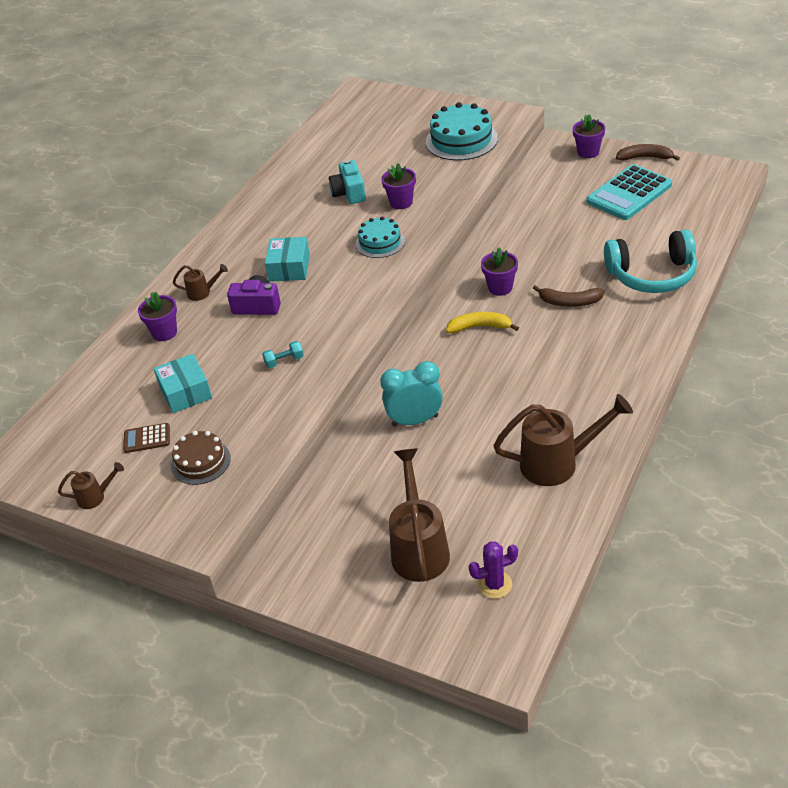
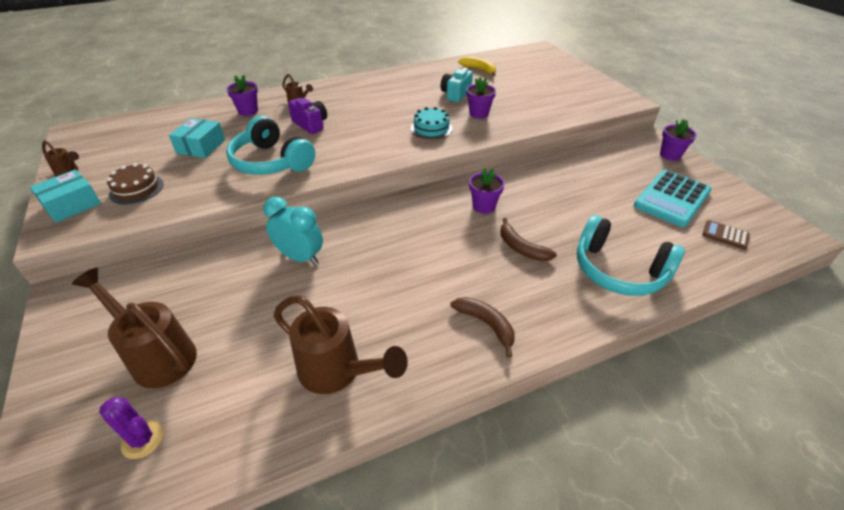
camera: 35 degrees right, 0 degrees up
(147, 438) = (143, 158): brown calculator -> brown calculator (725, 235)
(284, 361) = (271, 162): turquoise dumbbell -> turquoise headphones
(289, 268) = (360, 114): turquoise box -> turquoise box (72, 205)
(419, 547) = (157, 355): brown watering can -> brown watering can turned 90 degrees counterclockwise
(461, 140) = (570, 99): turquoise cake -> none
(480, 327) = (433, 224): yellow banana -> yellow banana (479, 69)
(629, 193) = (672, 198): turquoise calculator -> turquoise calculator turned 45 degrees counterclockwise
(645, 157) = (717, 181): brown banana -> brown banana (486, 324)

